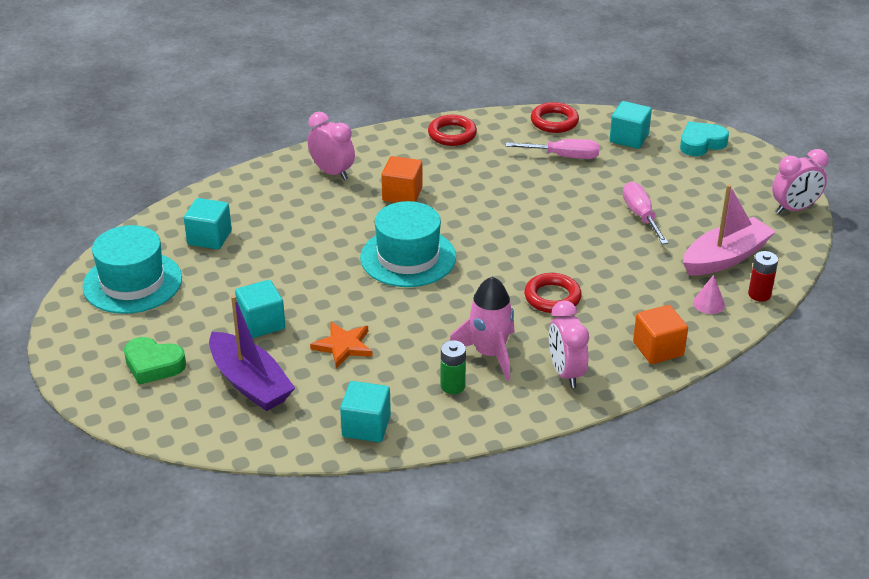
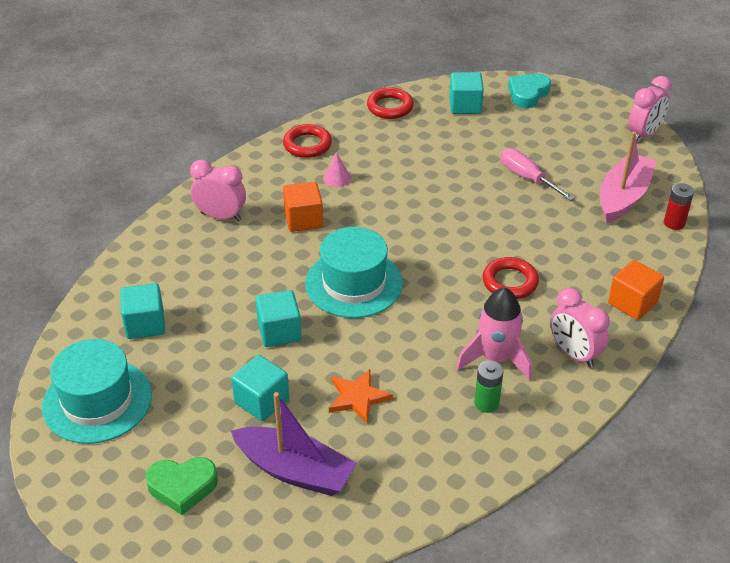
camera: 25 degrees left, 5 degrees up
(366, 426) = (438, 476): turquoise cube -> turquoise cube (279, 331)
(564, 156) = (422, 139): pink screwdriver -> none
(709, 303) = (641, 245): pink cone -> pink cone (337, 178)

